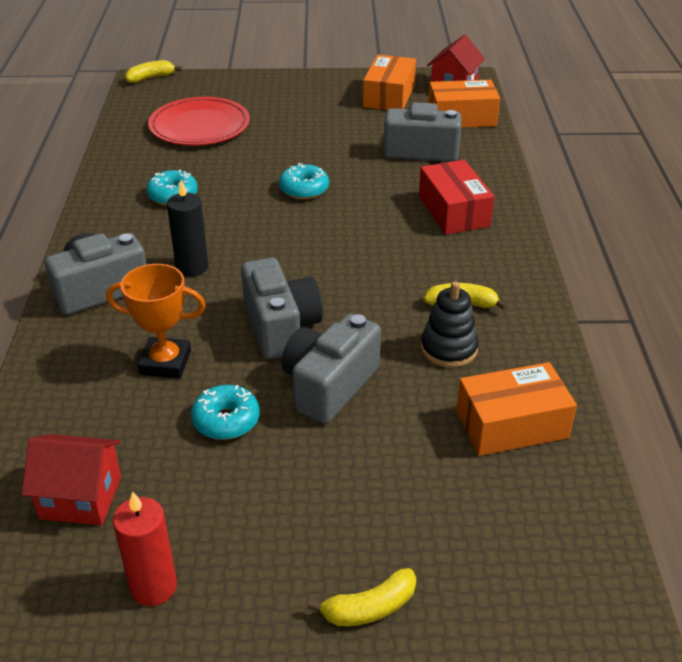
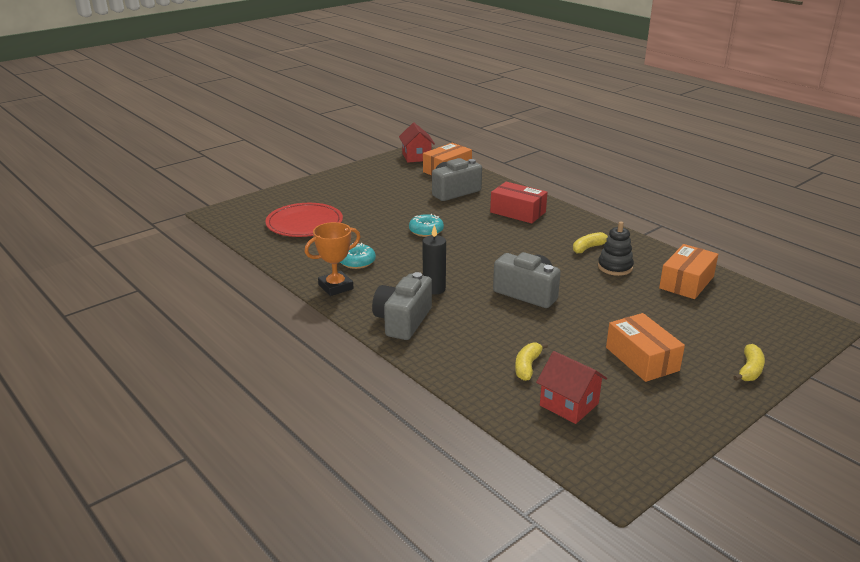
camera: 40 degrees left, 10 degrees down
(81, 497) = (569, 404): red house -> red house turned 75 degrees clockwise
(151, 78) = (220, 210): yellow banana -> yellow banana (527, 366)
(153, 586) = (663, 414): red candle -> none
(165, 363) = (501, 334): orange trophy -> orange trophy (335, 287)
(226, 420) = (574, 340): turquoise donut -> none
(329, 385) = (592, 305): grey camera -> none
(389, 96) = (390, 172): orange box -> orange box (642, 359)

